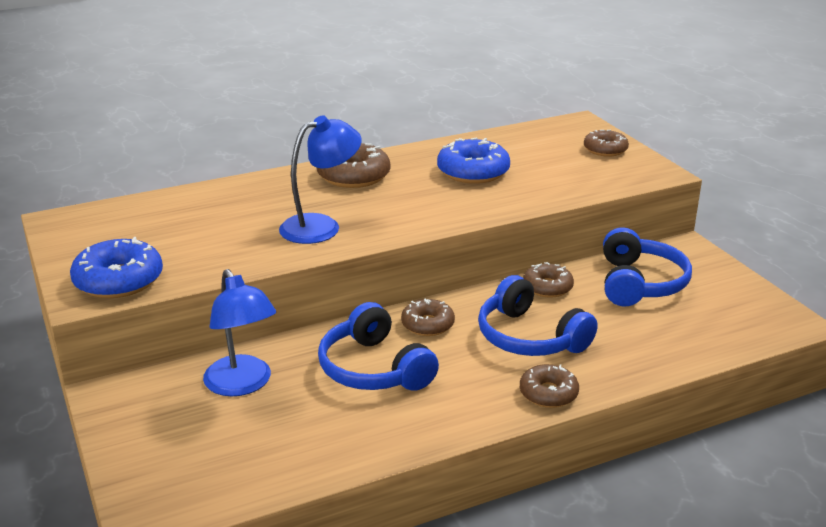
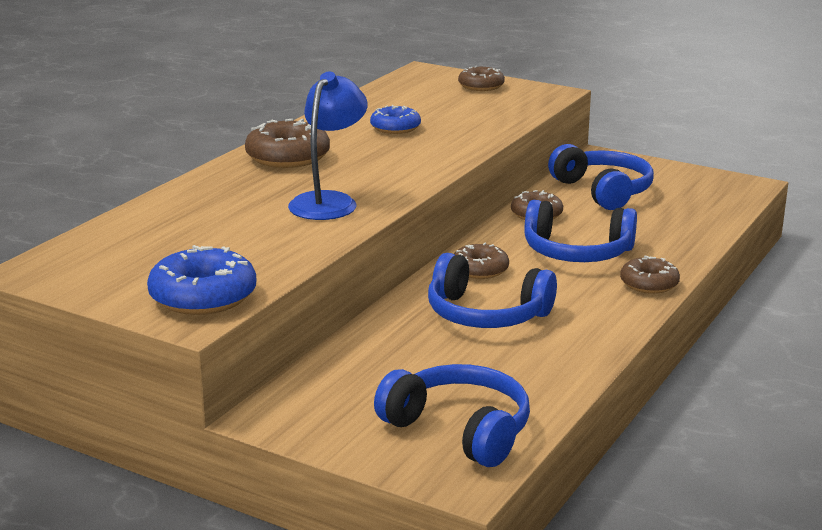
camera: 35 degrees left, 5 degrees down
(209, 467) = (459, 430): none -> blue headphones
(242, 385) = (388, 364): blue lamp -> none
(473, 172) = (395, 128): blue donut -> blue donut, size x0.64

